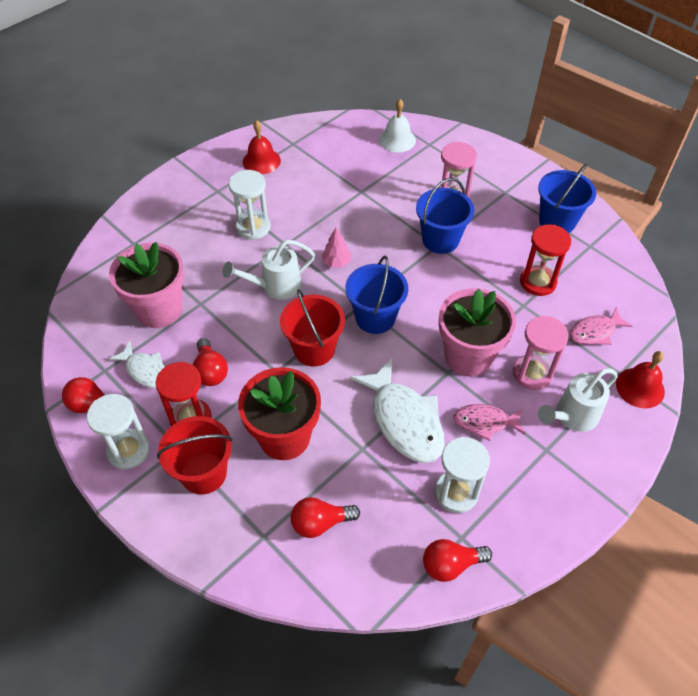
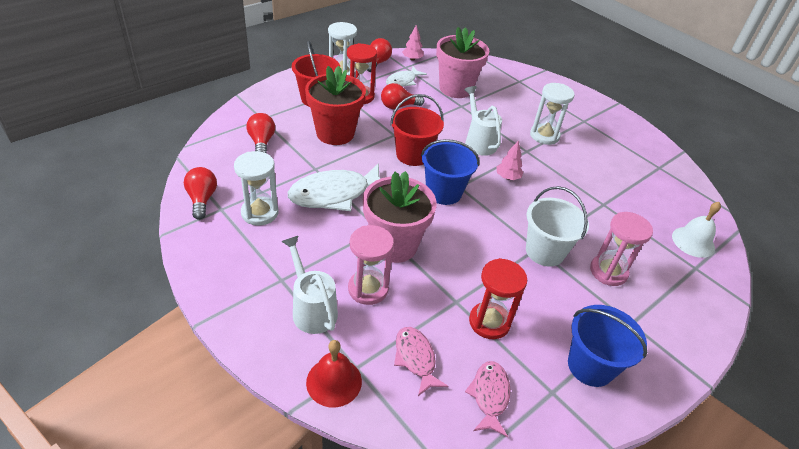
camera: 90 degrees right, 10 degrees down
(80, 363) = (412, 59): none -> pink tree
(261, 161) = (628, 146): red bell -> none
(440, 240) = (545, 251): blue bucket -> white bucket
(485, 422) = (321, 243): pink fish -> pink fish (489, 396)

